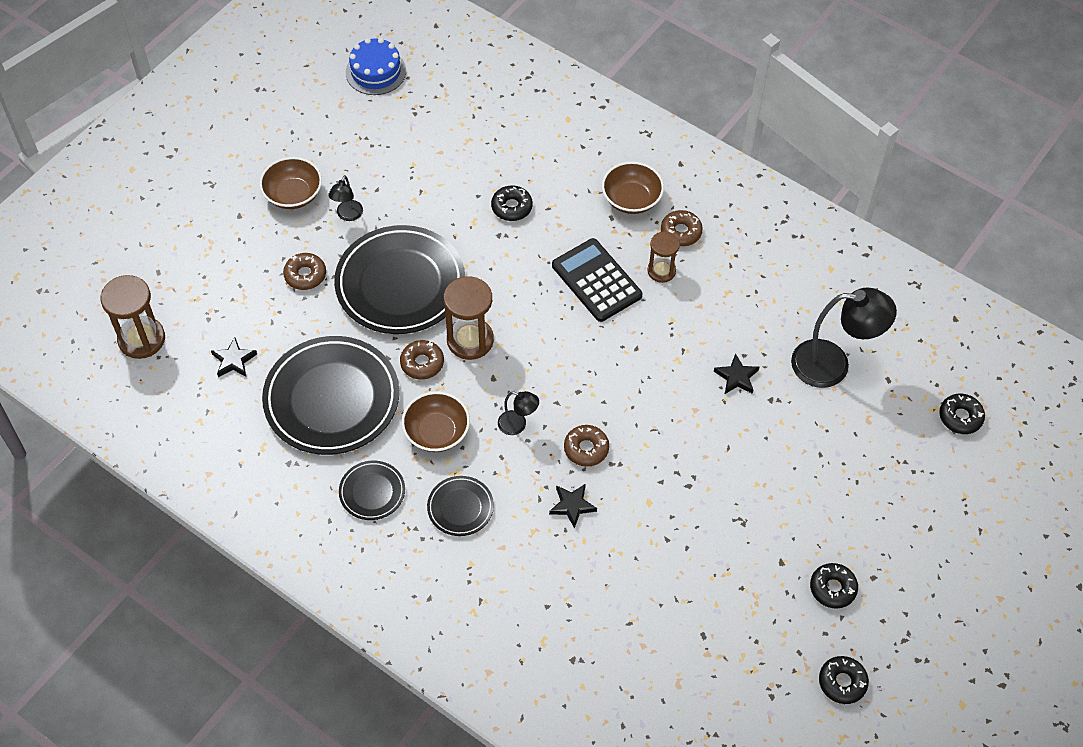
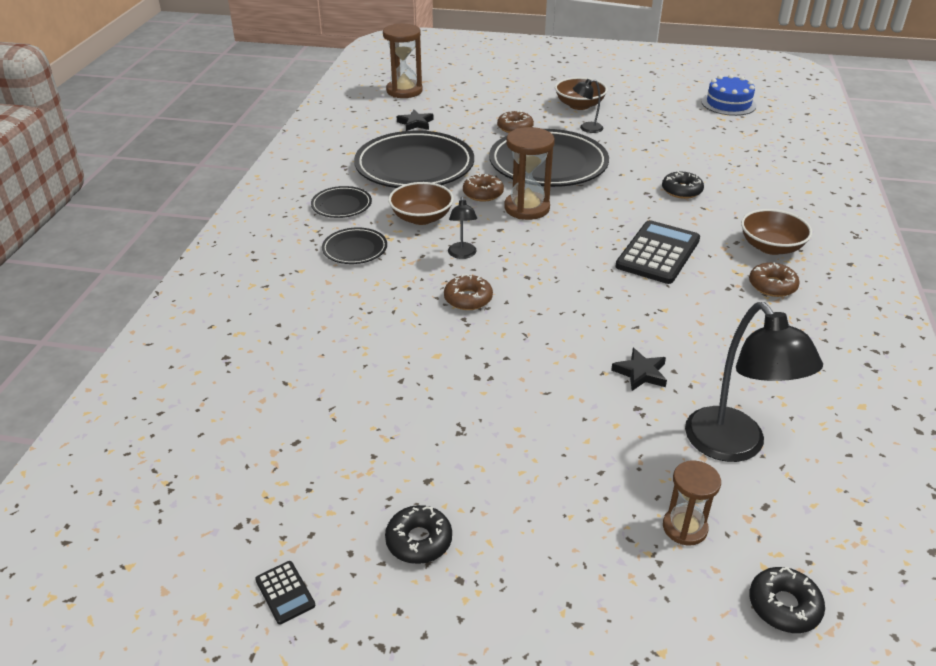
camera: 65 degrees right, 20 degrees down
(572, 506) = (398, 308): black star -> none
(661, 271) = (713, 287): brown hourglass -> brown hourglass (684, 528)
(842, 682) = (285, 592): black donut -> black calculator

